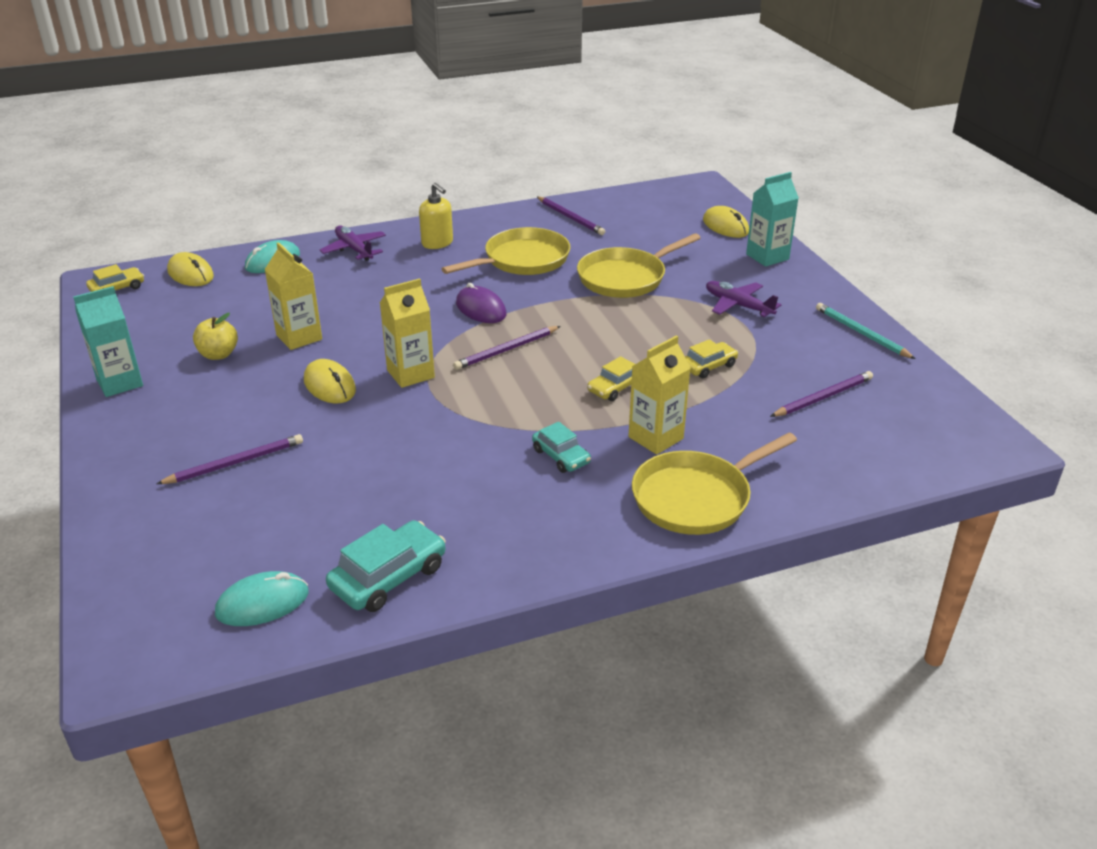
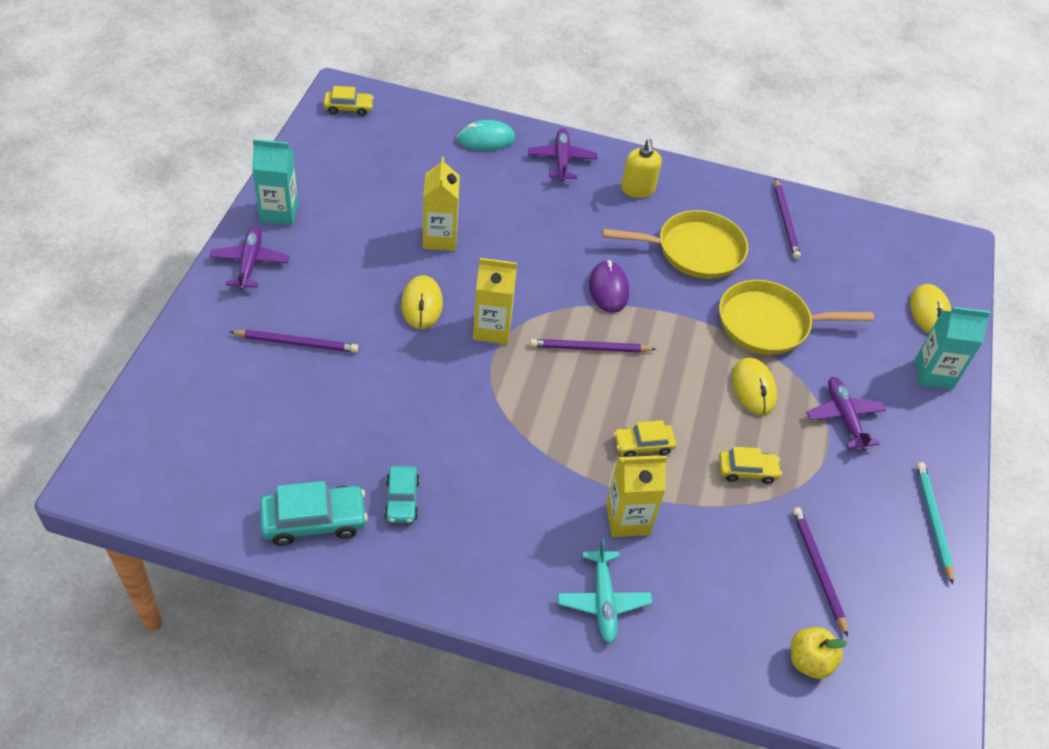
camera: 30 degrees right, 15 degrees up
(125, 429) = (250, 263): none -> purple plane
(190, 274) = (413, 120): yellow mouse -> yellow mouse (753, 388)
(218, 354) = (367, 223): yellow apple -> yellow apple (809, 661)
(262, 603) = (217, 486): turquoise mouse -> none
(561, 456) = (534, 489): turquoise car -> turquoise car (402, 499)
(696, 497) = (603, 601): yellow pan -> turquoise plane
(823, 397) = (818, 570): purple pencil -> purple pencil turned 105 degrees counterclockwise

